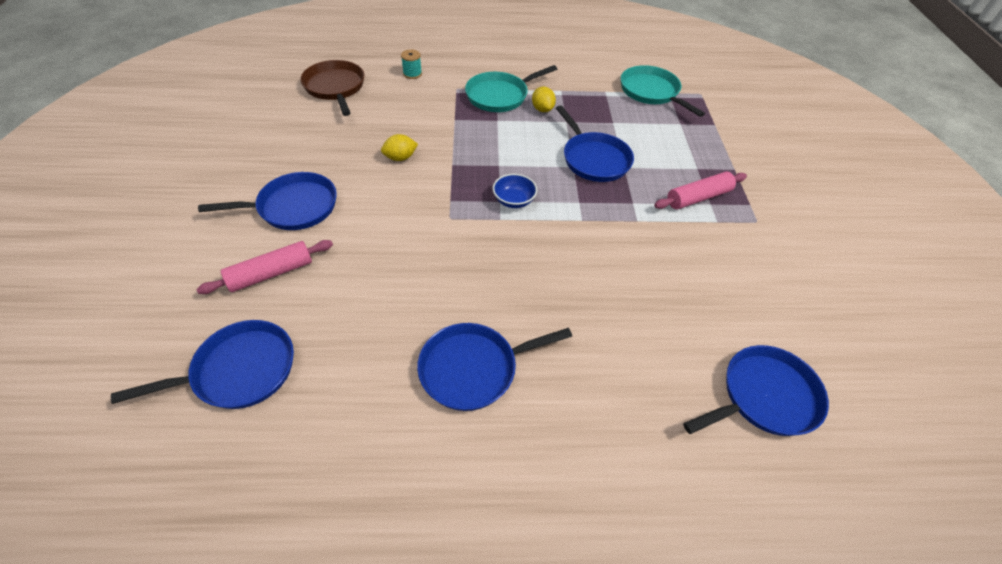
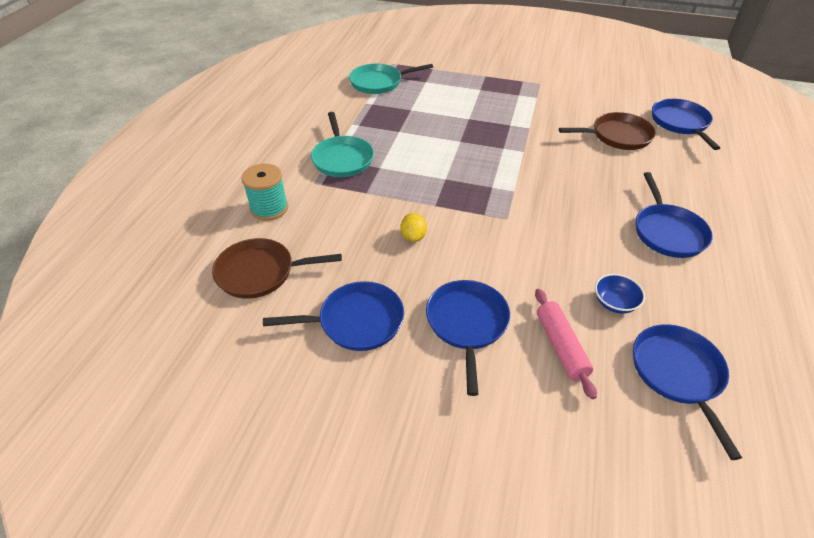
camera: 70 degrees left, 5 degrees down
(412, 74) = (269, 208): turquoise spool -> turquoise spool, size x1.74
(514, 200) = (493, 179): blue bowl -> blue bowl (614, 303)
(542, 109) = (376, 139): yellow lemon -> none
(594, 159) = (454, 129): blue pan -> blue pan (357, 321)
(673, 313) = (618, 136): none -> brown pan
(698, 197) = (511, 97): pink rolling pin -> none

